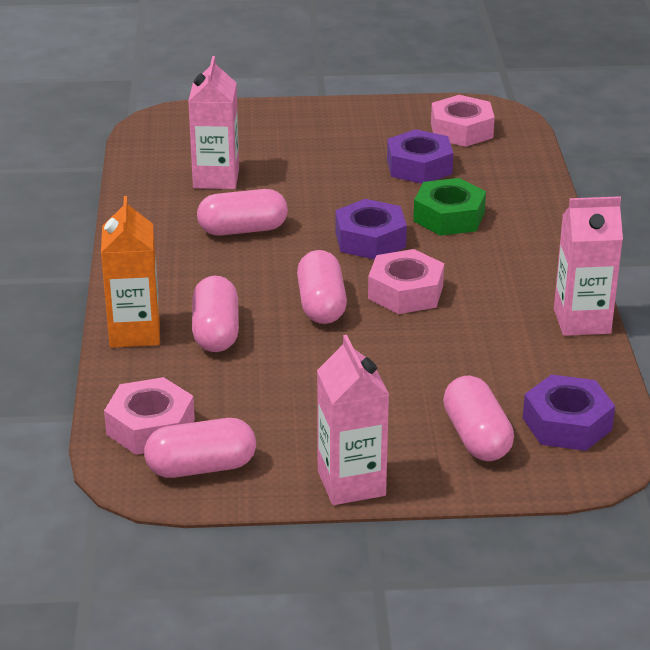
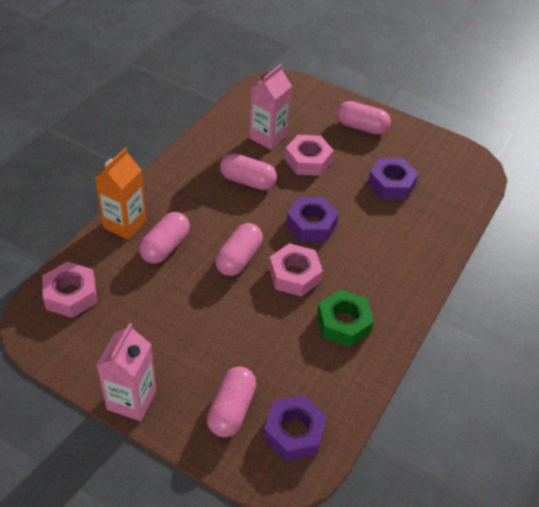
camera: 30 degrees right, 15 degrees up
(201, 467) = (68, 339): pink capsule -> pink capsule (361, 127)
(449, 217) = (373, 231): green nut -> green nut (343, 323)
(461, 130) = (443, 169): pink nut -> pink nut (308, 161)
(582, 321) = (379, 356): pink carton -> none

